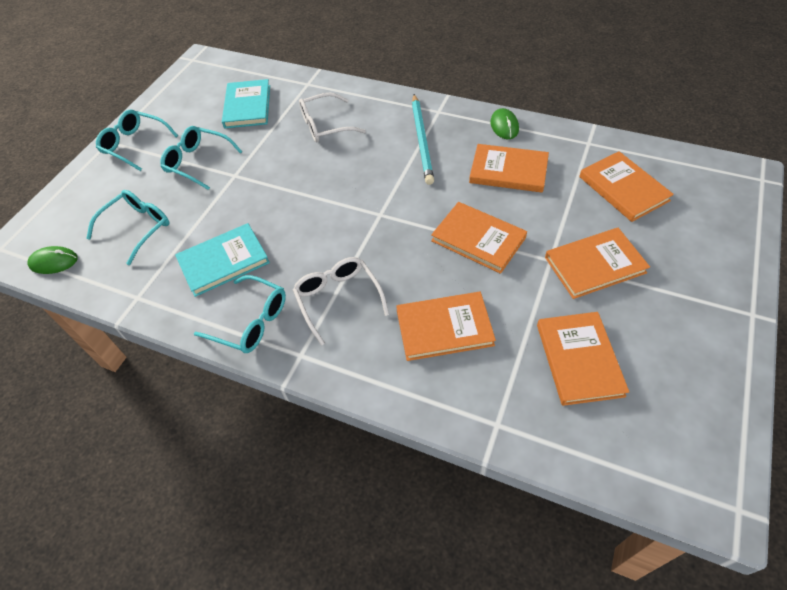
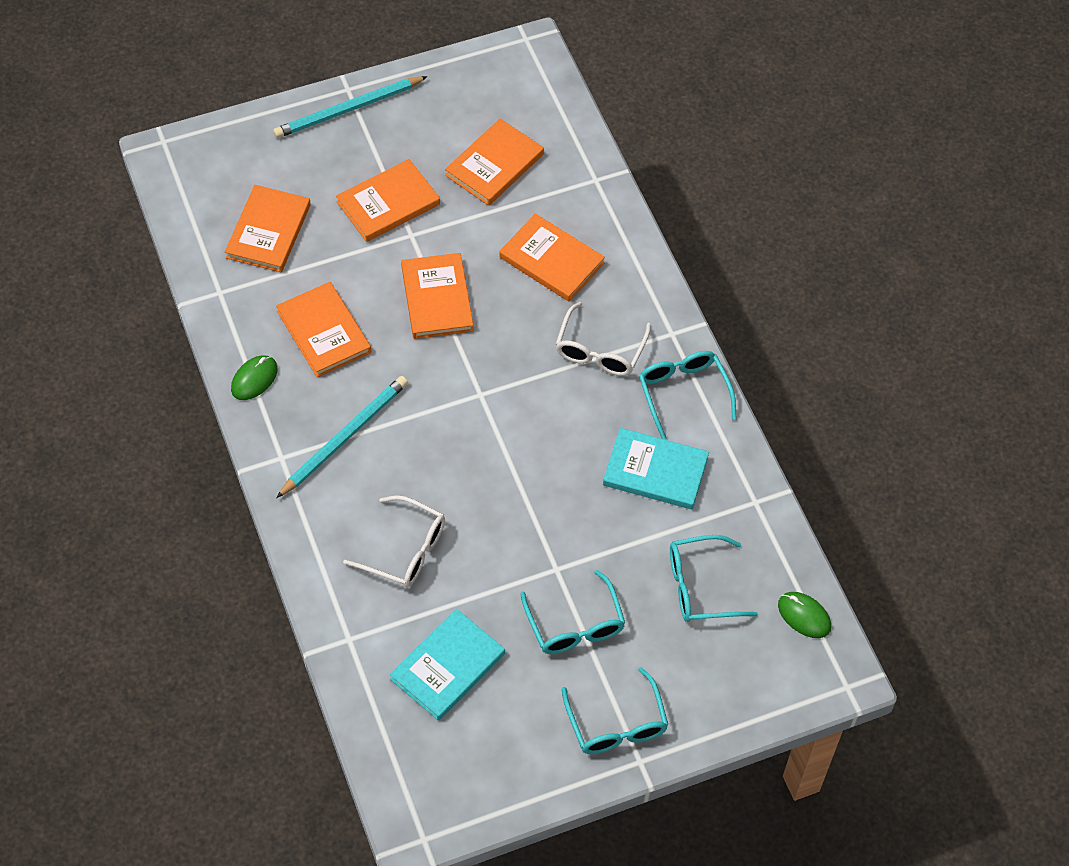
camera: 140 degrees left, 5 degrees up
(594, 265) = (388, 203): orange book -> orange book turned 60 degrees counterclockwise
(725, 300) = (348, 110): none -> turquoise pencil

